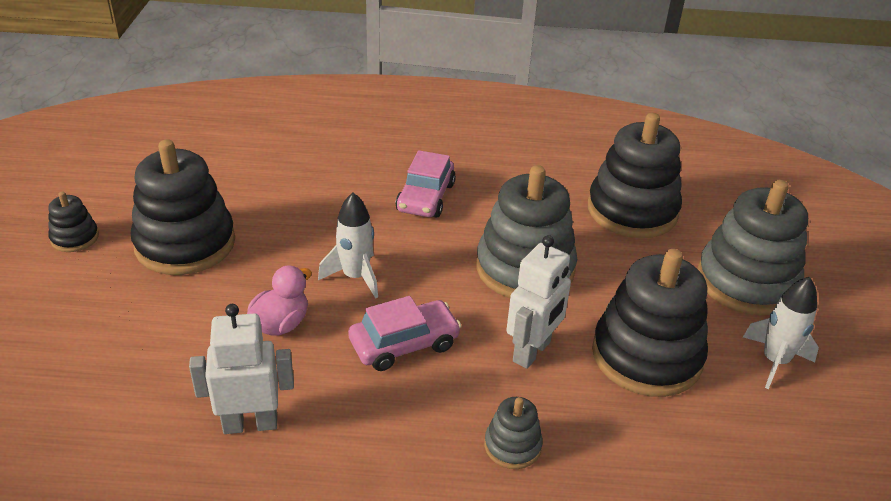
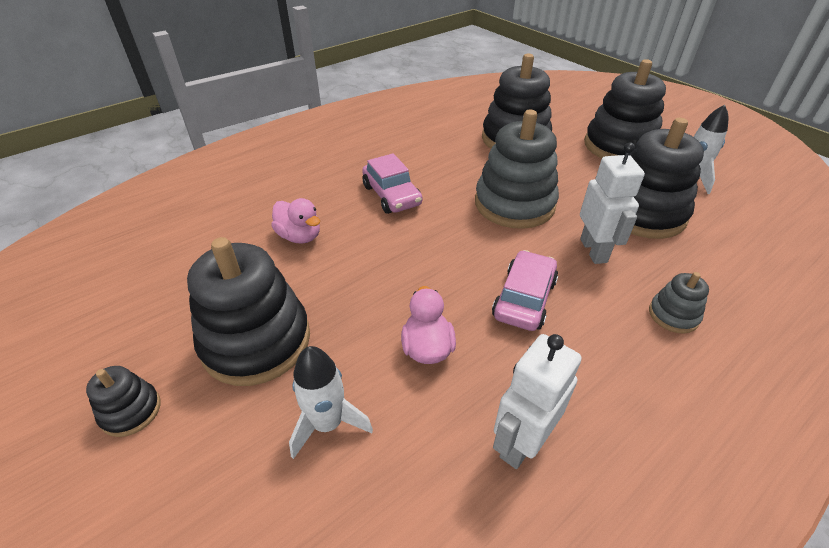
camera: 40 degrees left, 5 degrees up
(308, 189) = (300, 236): none -> pink duck
(355, 277) = (426, 276): white rocket -> white rocket (328, 424)
(746, 282) = (619, 146): grey stacking toy -> black stacking toy

